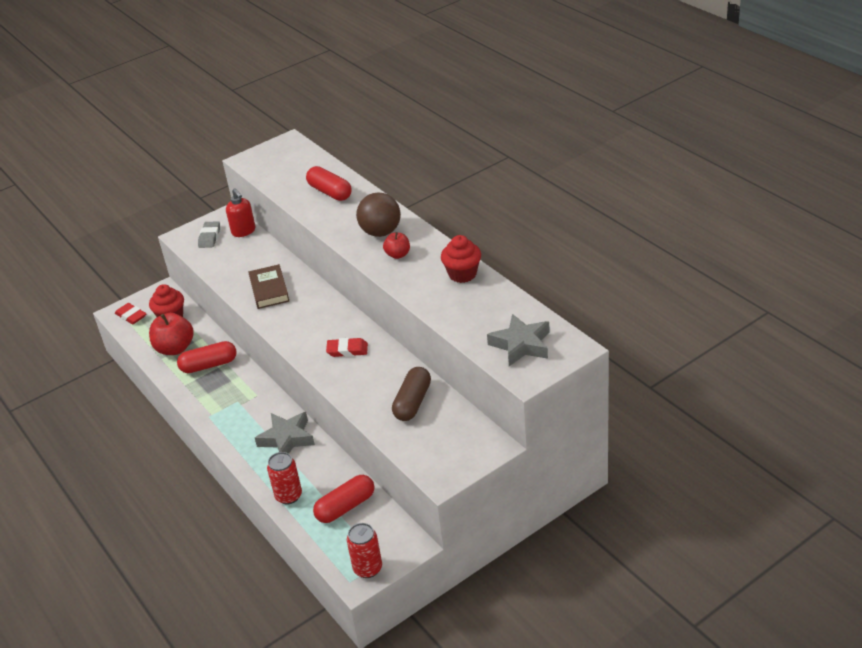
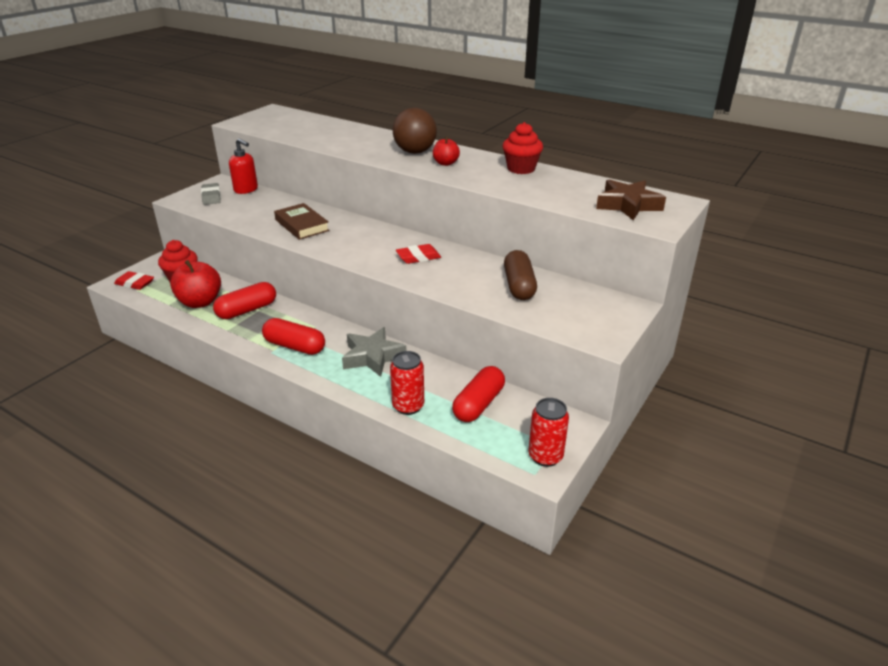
camera: 25 degrees left, 5 degrees down
(330, 192) = (341, 134): red capsule -> red capsule (294, 346)
(521, 345) = (628, 205): grey star -> brown star

